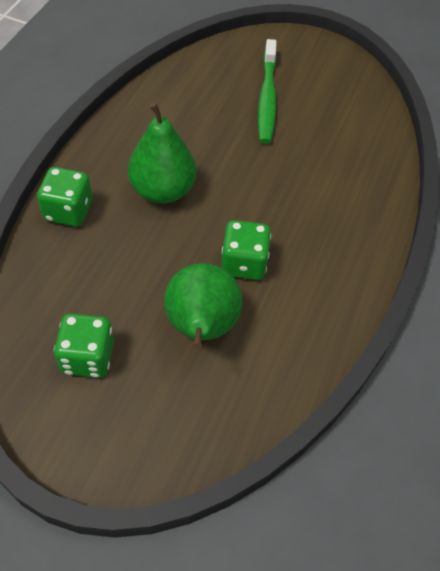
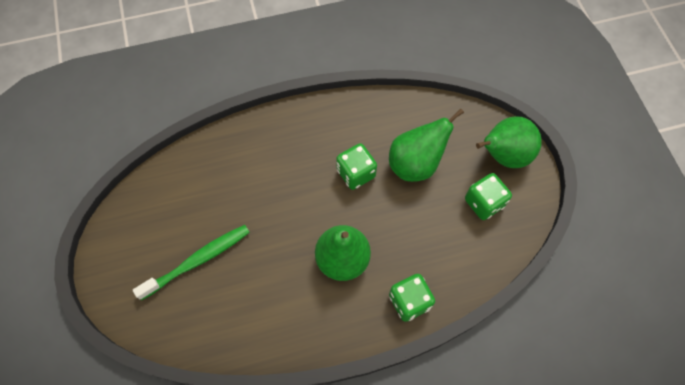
camera: 125 degrees left, 10 degrees up
(119, 434) = (503, 155): none -> green pear

